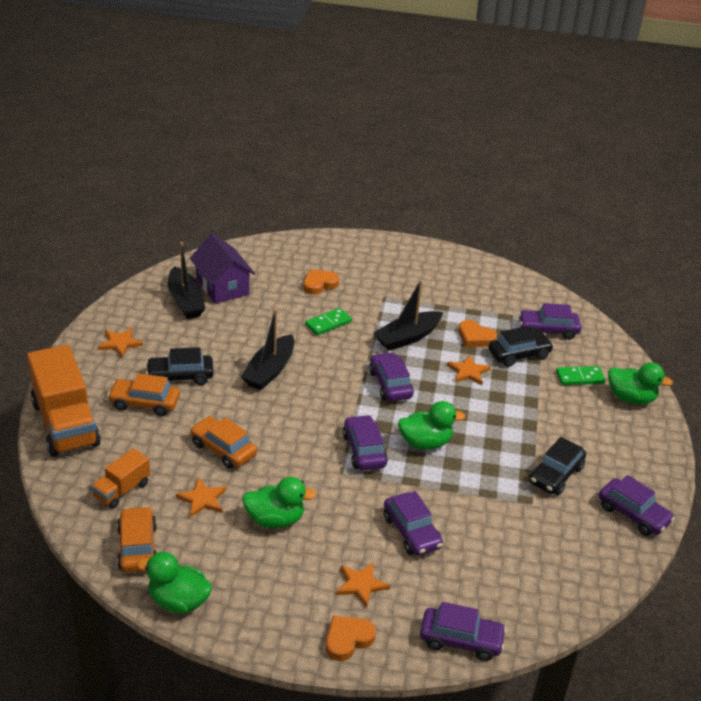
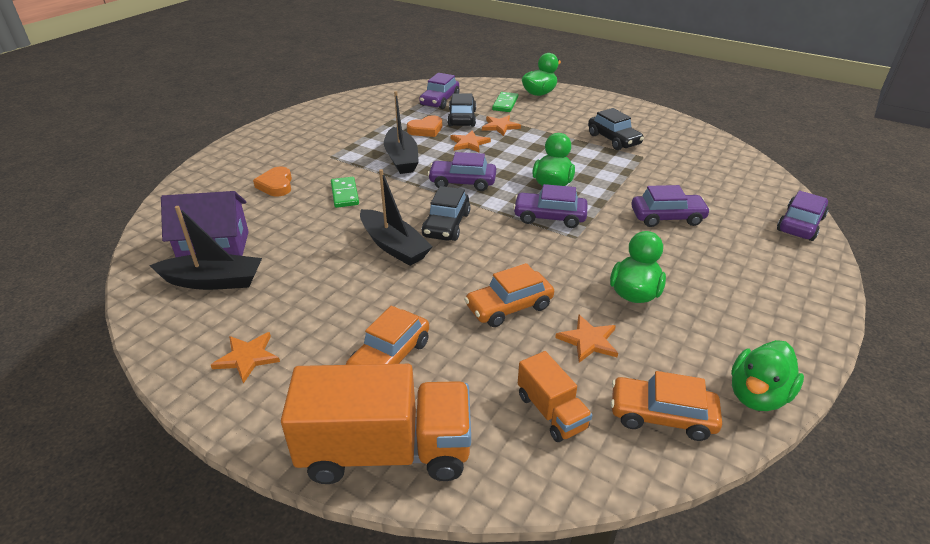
camera: 65 degrees left, 0 degrees up
(180, 376) = (358, 315): black car -> black car (446, 225)
(348, 639) = (806, 283): orange heart -> none
(361, 585) = (733, 260): orange star -> orange star (500, 126)
(633, 514) = (664, 123): purple car -> none

